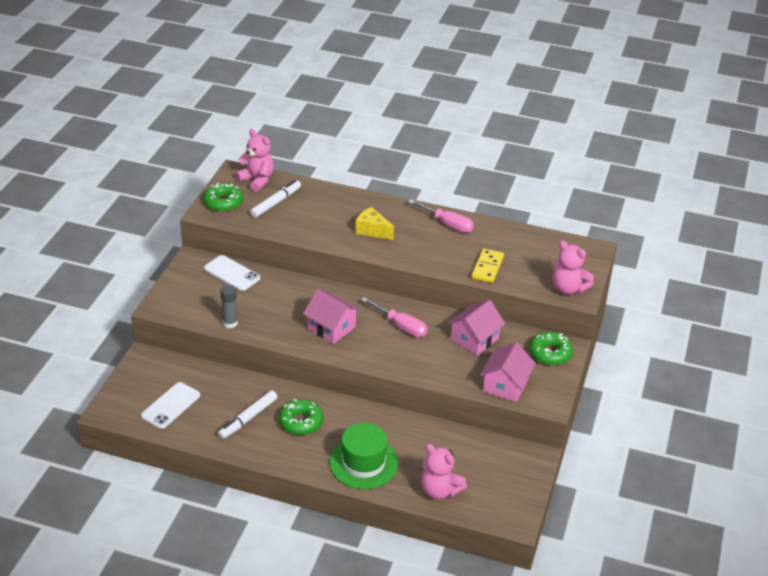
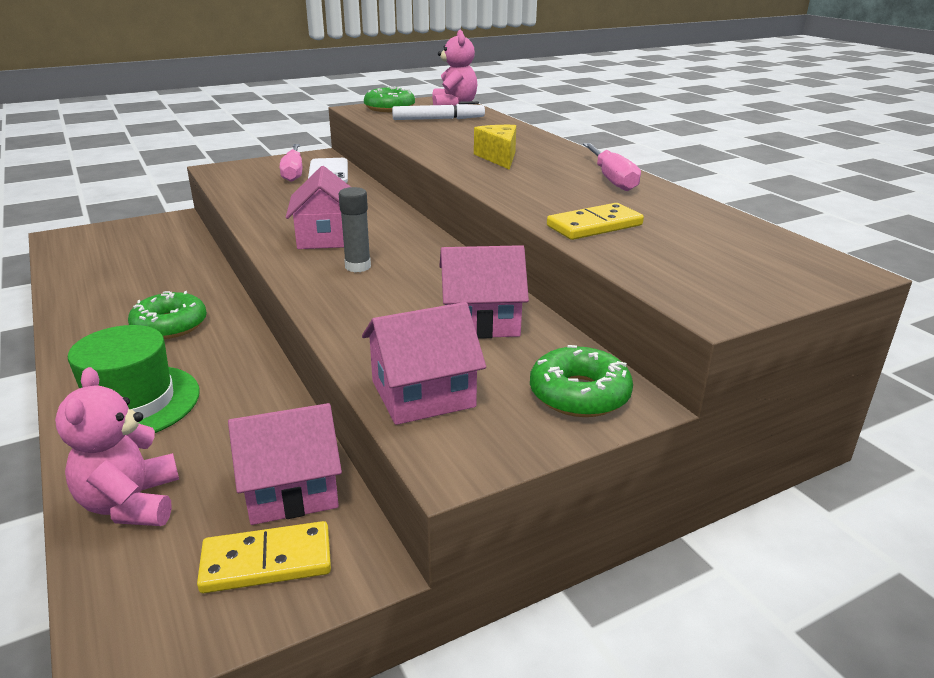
camera: 45 degrees right, 10 degrees down
(171, 406) = (107, 255): white phone -> none
(230, 323) = (244, 198): grey glue stick -> grey glue stick (358, 267)
(248, 418) = (135, 296): white marker -> none
(400, 326) = (407, 267): pink screwdriver -> pink screwdriver (293, 172)
(479, 450) = (291, 489): none -> pink house
(510, 474) = (267, 561): none -> yellow domino
(568, 289) = (704, 292): pink teddy bear -> none

